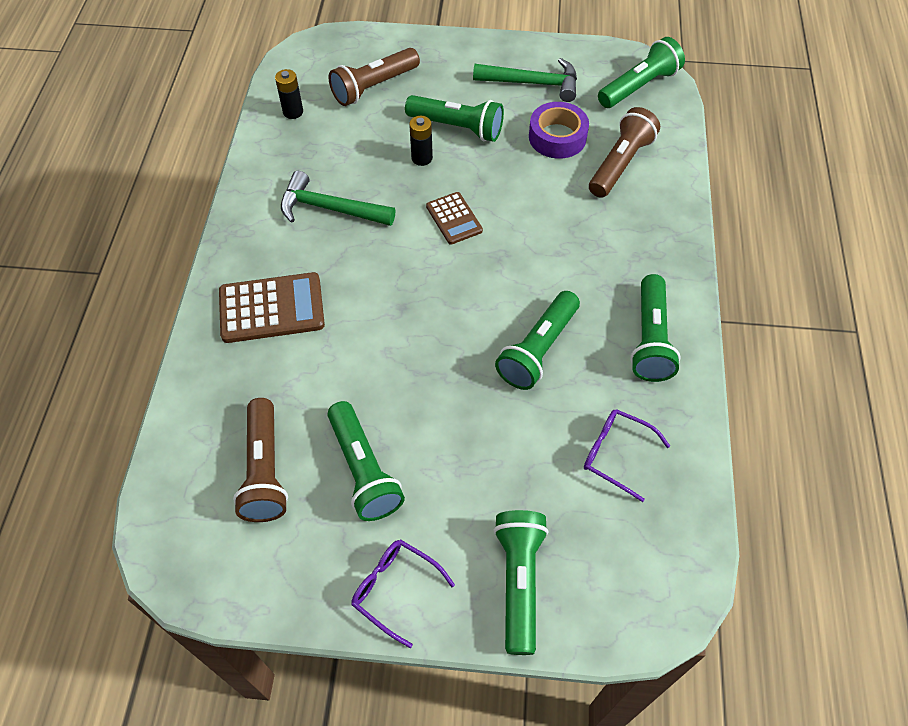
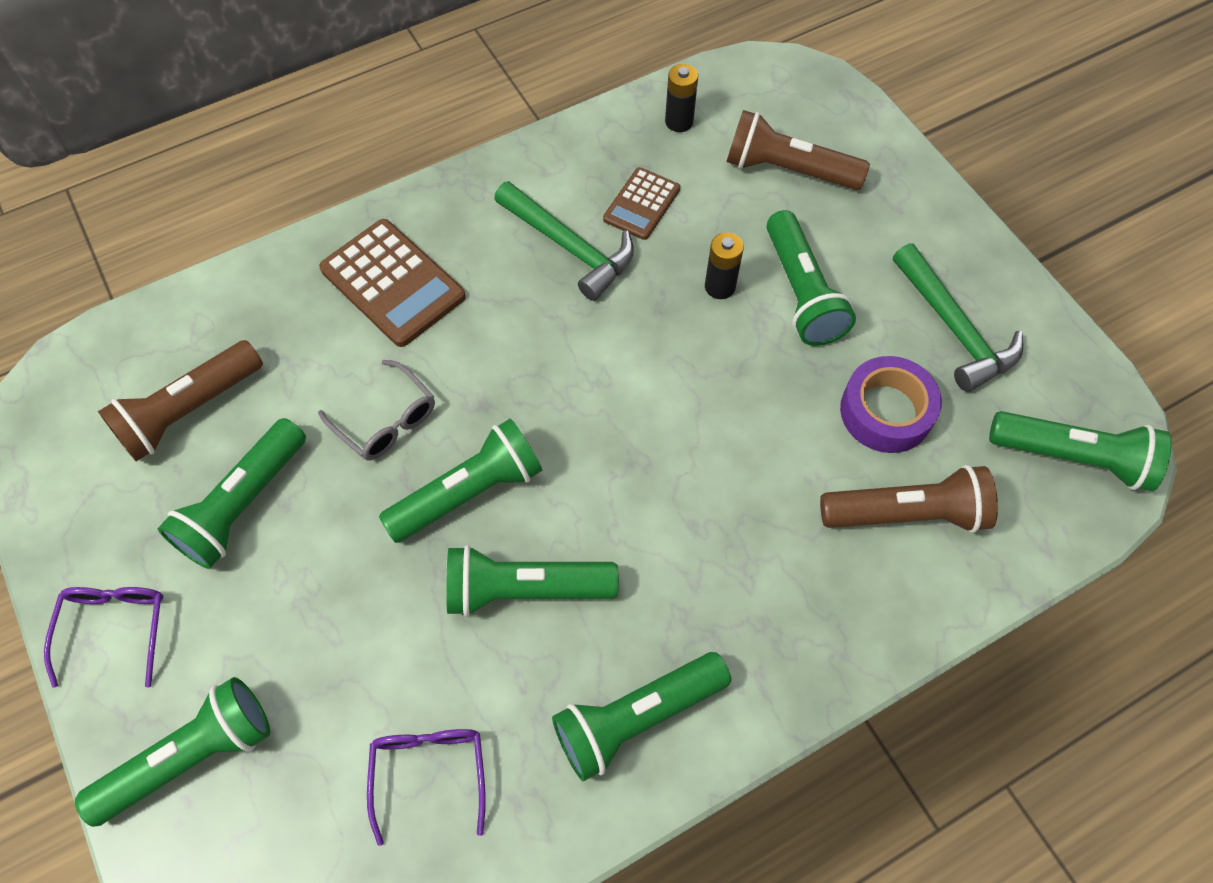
camera: 55 degrees right, 5 degrees up
(330, 208) = (569, 247): green hammer -> green hammer turned 150 degrees clockwise
(369, 362) = (386, 420): none -> grey glasses
(454, 218) = (654, 377): brown calculator -> brown calculator (641, 204)
(454, 345) = (468, 492): none -> green flashlight

